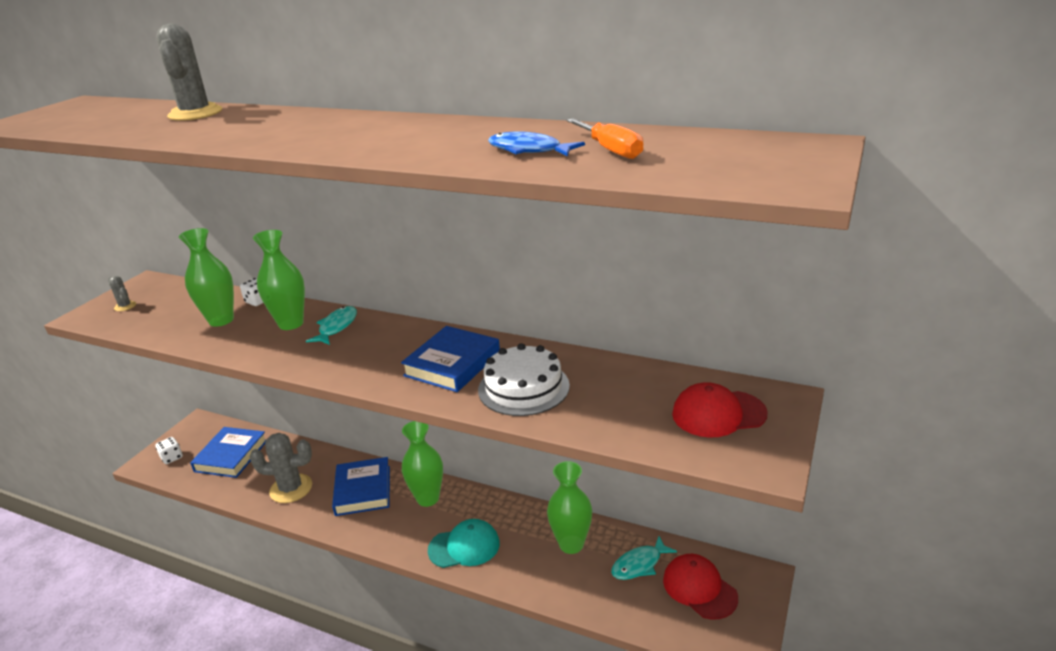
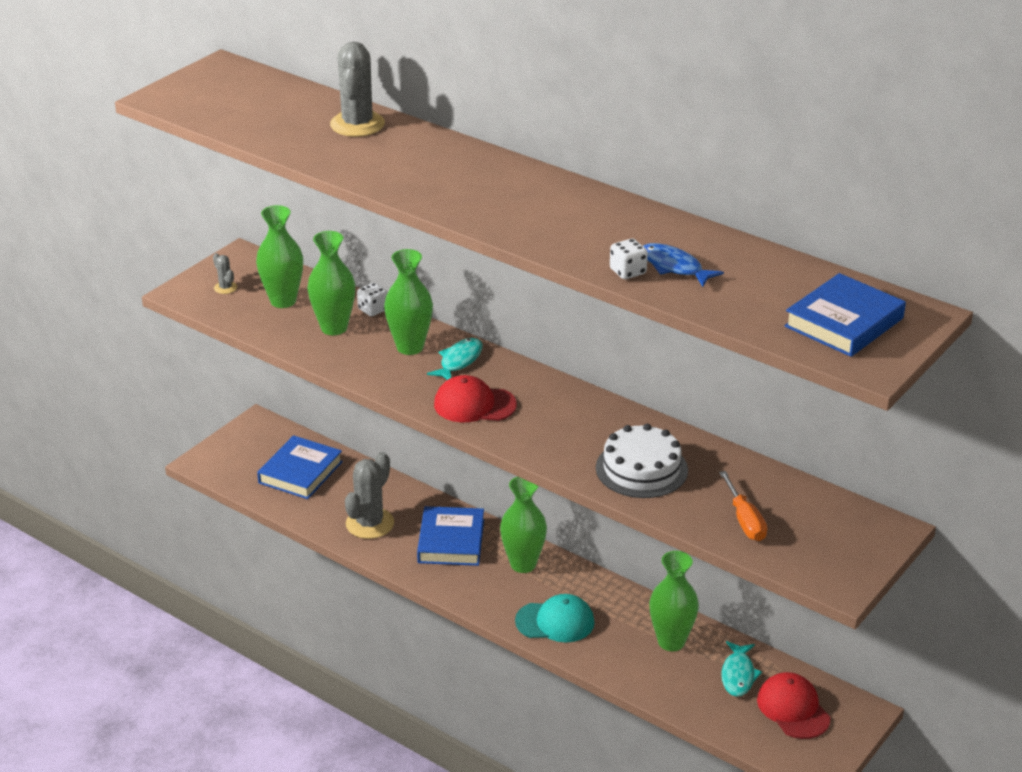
camera: 10 degrees right, 5 degrees up
(172, 457) = (232, 461): white dice -> white dice (628, 272)
(176, 307) = (283, 301): none -> green vase
(291, 488) = (370, 523): grey cactus -> grey cactus turned 75 degrees counterclockwise
(452, 364) = (575, 429): blue book -> blue book (844, 322)
(610, 150) = (744, 283): orange screwdriver -> orange screwdriver (744, 520)
(639, 564) = (738, 675): turquoise fish -> turquoise fish turned 60 degrees counterclockwise
(718, 414) = (819, 531): red cap -> red cap (474, 404)

